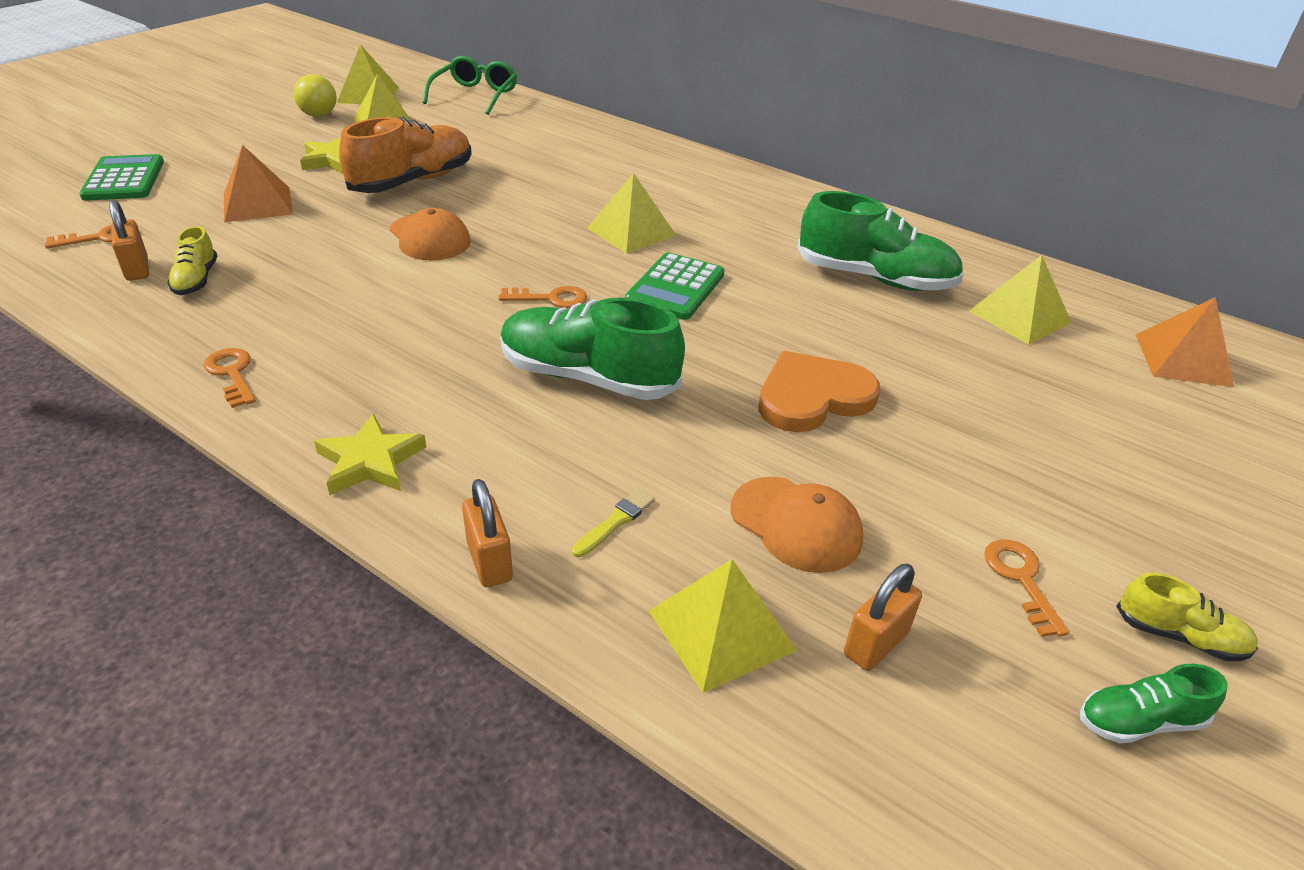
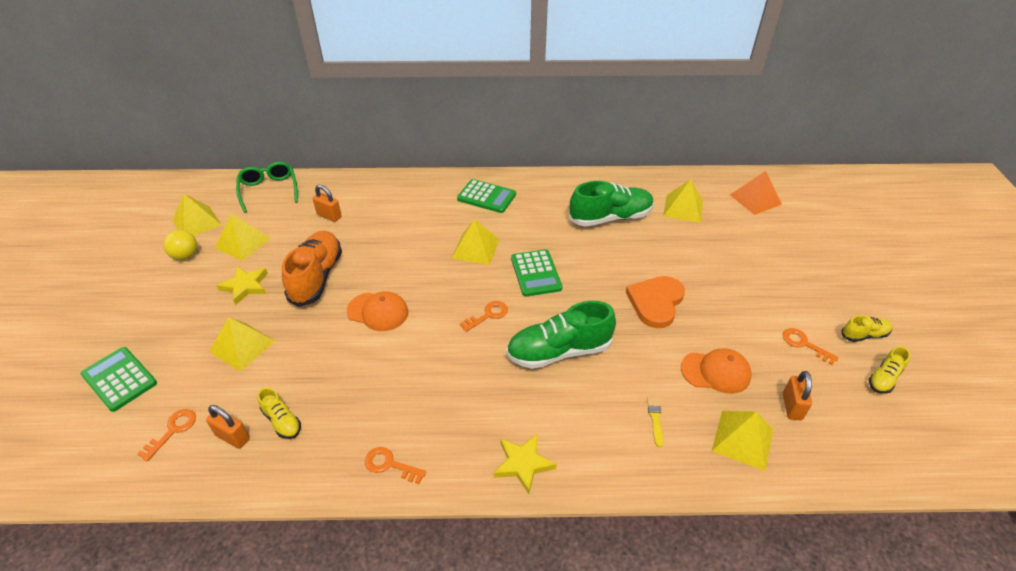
camera: 35 degrees left, 5 degrees up
(258, 204) = (242, 346): orange pyramid -> yellow pyramid
(489, 562) = (633, 475): orange padlock -> orange padlock (329, 216)
(720, 190) = (486, 197): none -> green calculator
(1139, 721) = (884, 378): green shoe -> yellow shoe

